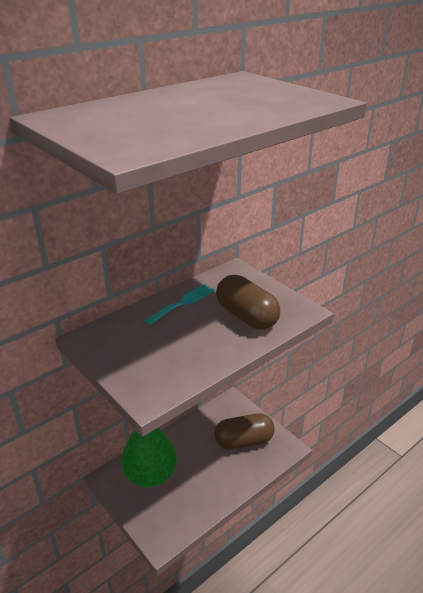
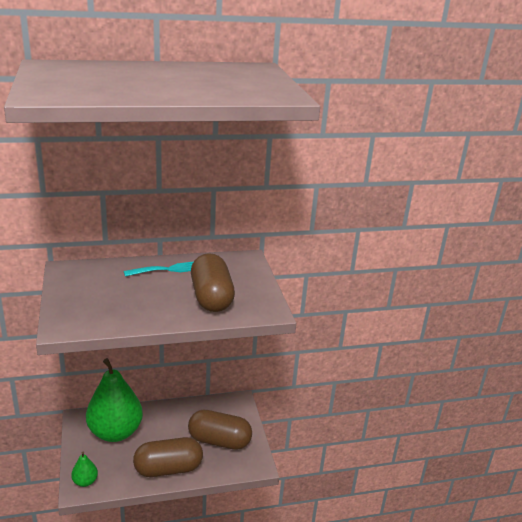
camera: 25 degrees right, 5 degrees down
(161, 533) = (85, 481): none -> green pear
(222, 485) = (168, 469): none -> brown capsule

